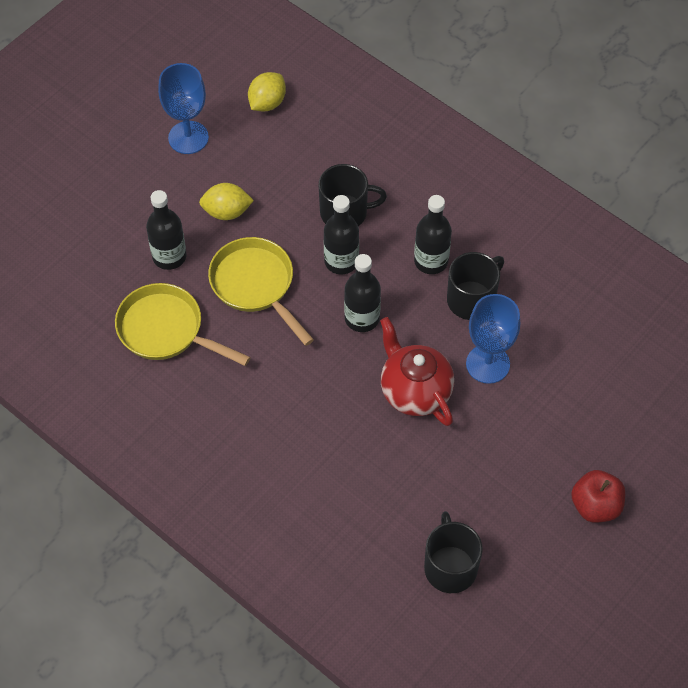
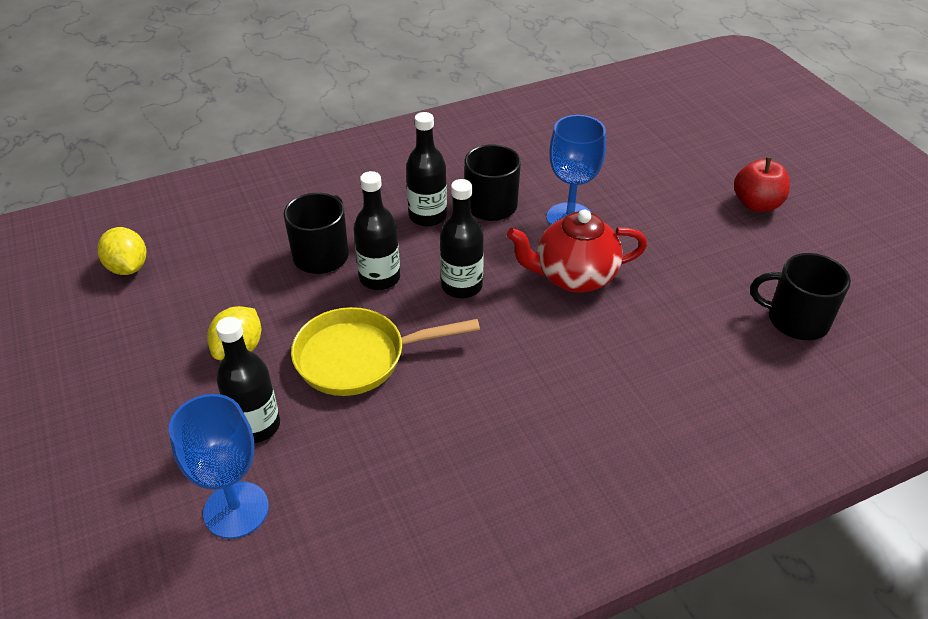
camera: 65 degrees left, 15 degrees down
(166, 330) = (361, 466): yellow pan -> none
(188, 137) = (104, 349): blue goblet -> blue goblet (236, 510)

